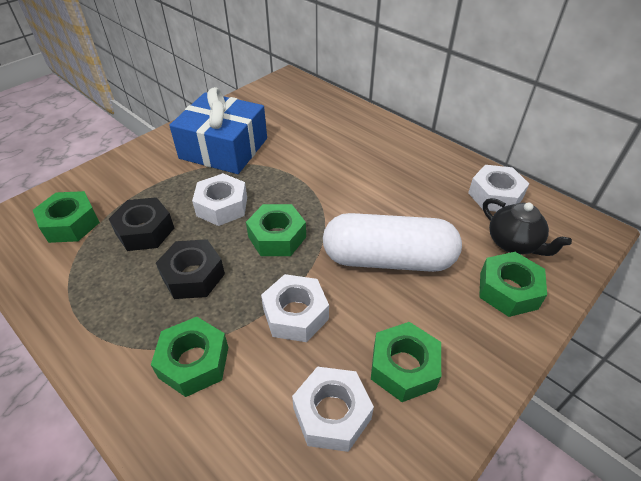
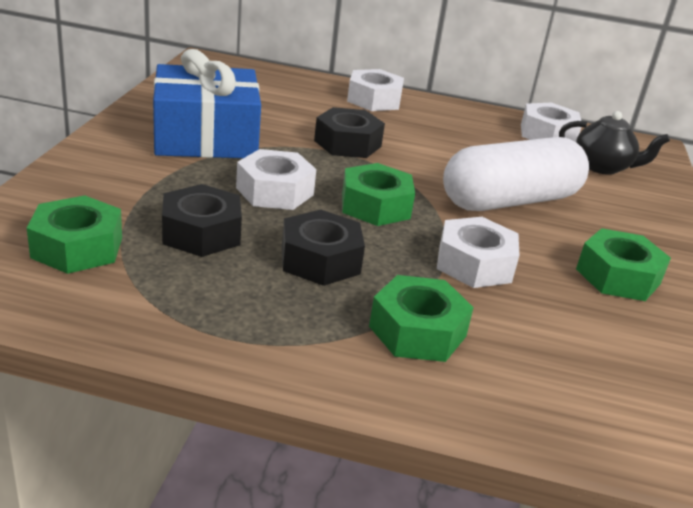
camera: 35 degrees left, 15 degrees down
(314, 172) = (347, 143): none -> black nut
(332, 414) = (599, 328): white nut -> white nut (374, 100)
(508, 290) = (636, 201): green nut -> none

